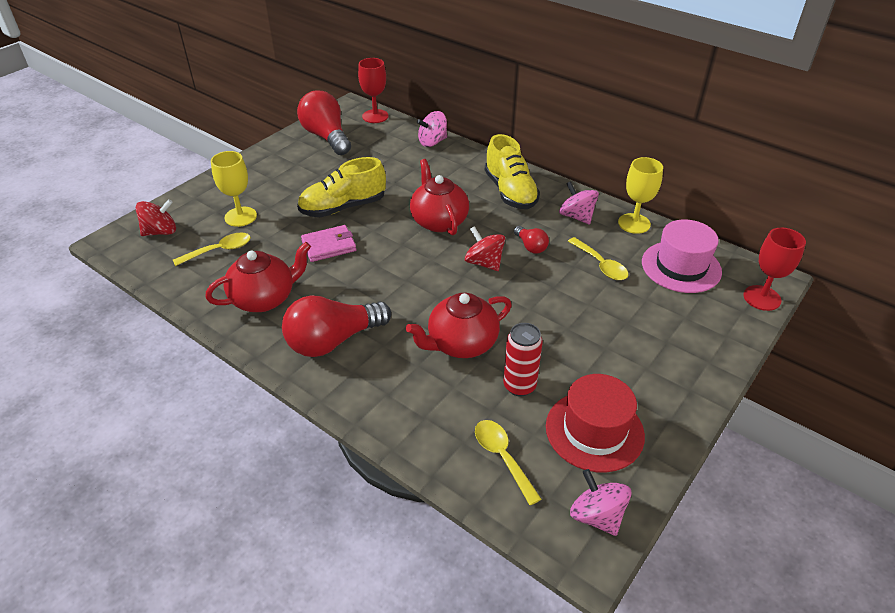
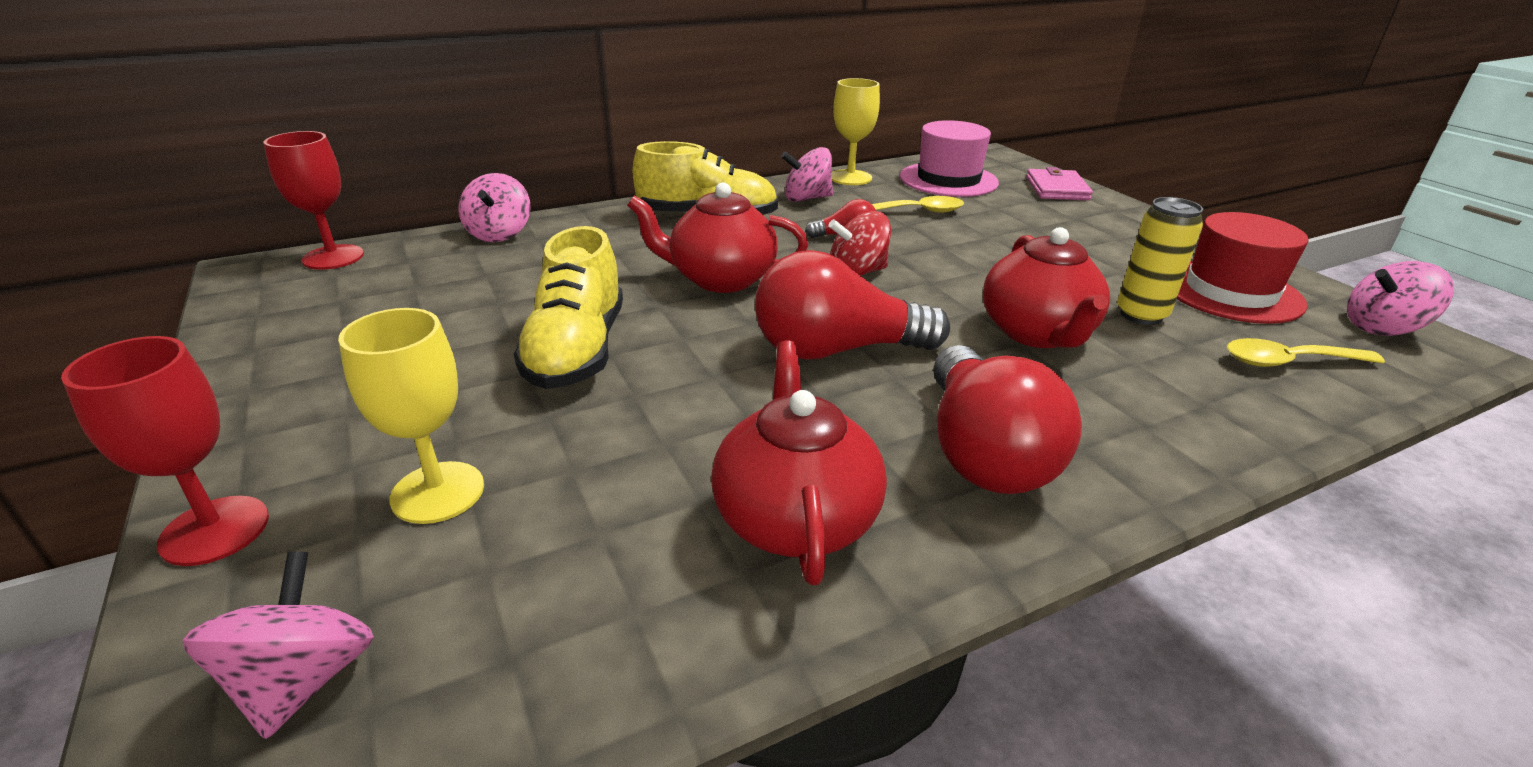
camera: 65 degrees left, 10 degrees down
(160, 232) = (303, 679): red spinning top -> pink spinning top
(219, 250) = (539, 559): yellow spoon -> none
(326, 137) = (308, 316): red light bulb -> red light bulb (836, 350)
(329, 246) = (684, 393): pink wallet -> pink wallet (1057, 189)
(519, 386) = (1141, 315): red can -> yellow can
(762, 298) = (1021, 165): red goblet -> red goblet (215, 530)

